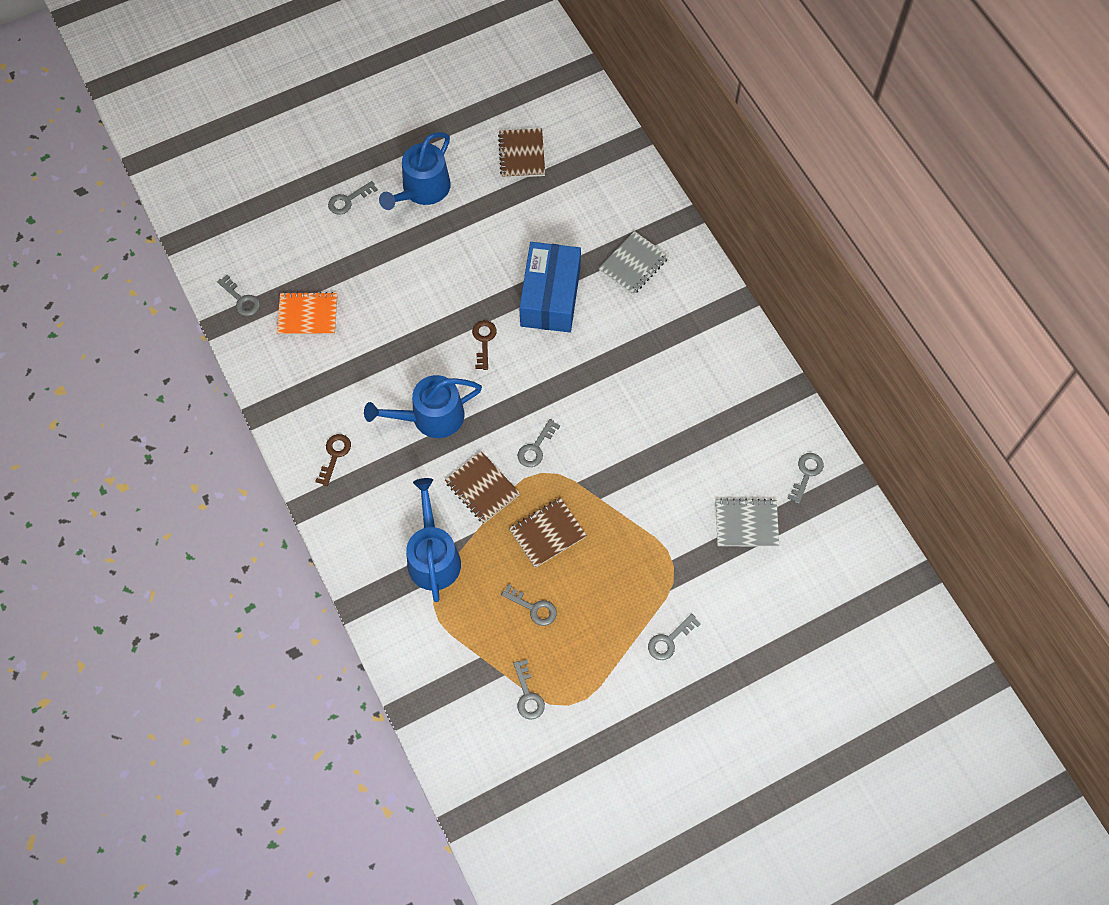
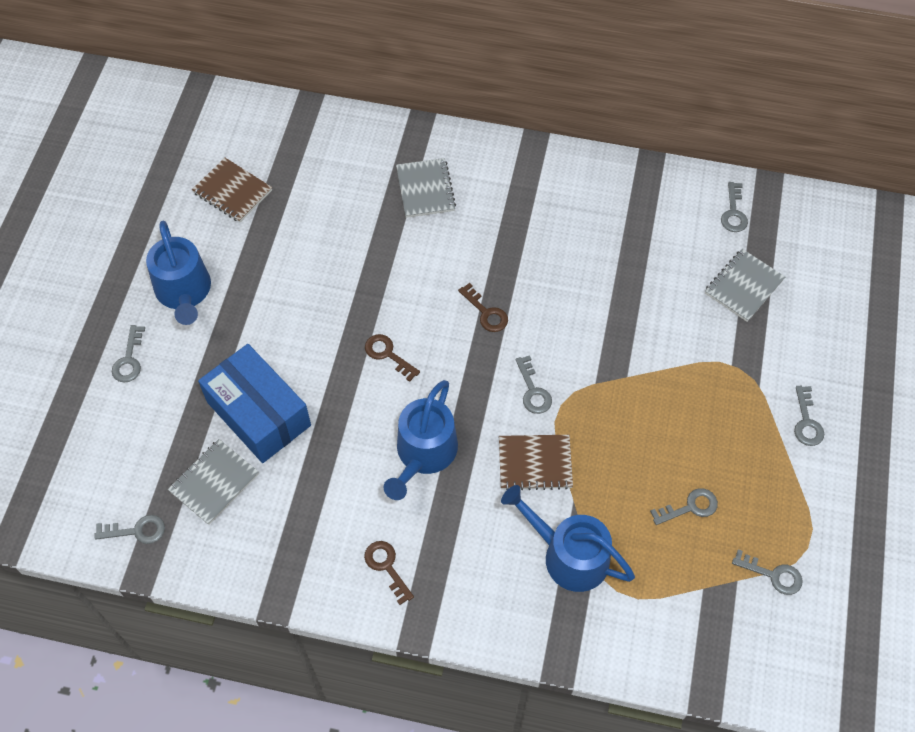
camera: 50 degrees left, 5 degrees down
(308, 315) = (214, 482): orange notebook -> grey notebook
(547, 533) = (625, 442): brown notebook -> none
(550, 297) = (395, 272): blue box -> blue box (258, 413)
(570, 375) = (486, 312): none -> brown key
(806, 474) = (733, 212): grey key -> grey key turned 150 degrees counterclockwise

